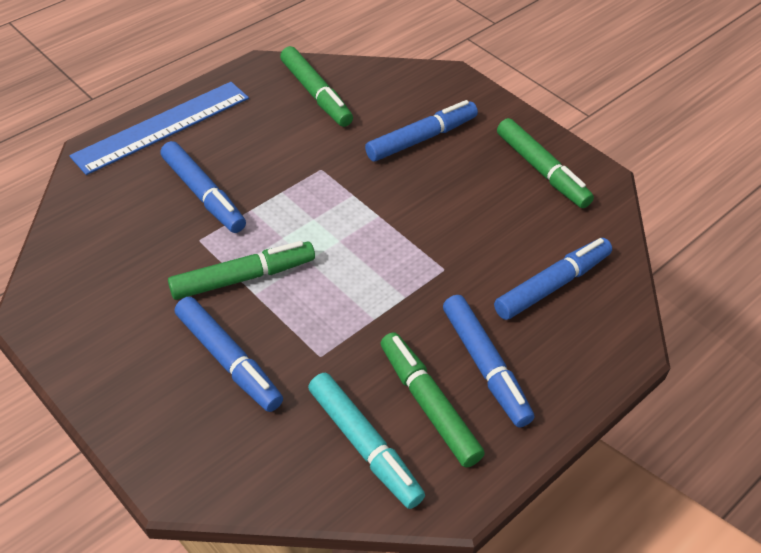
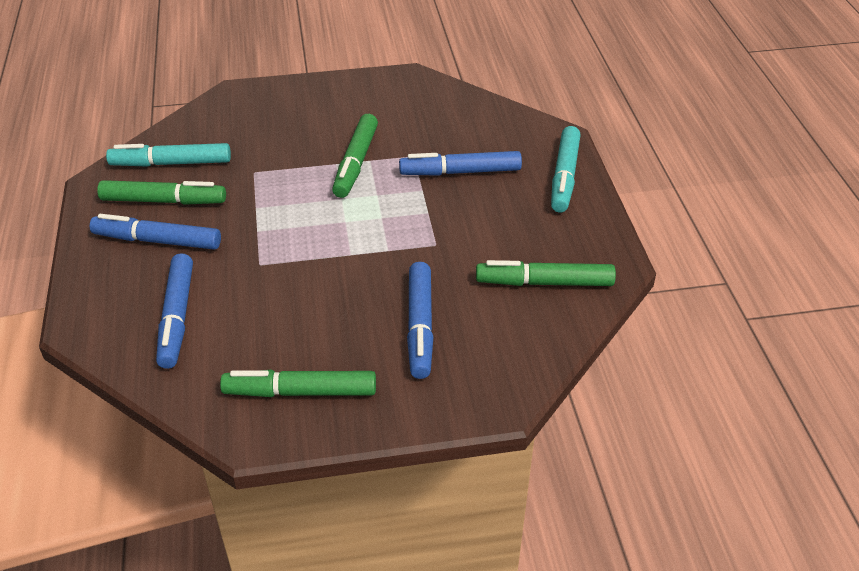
camera: 125 degrees right, 5 degrees down
(162, 127) = (564, 176): blue ruler -> turquoise marker
(228, 360) = (293, 134): blue marker -> none

